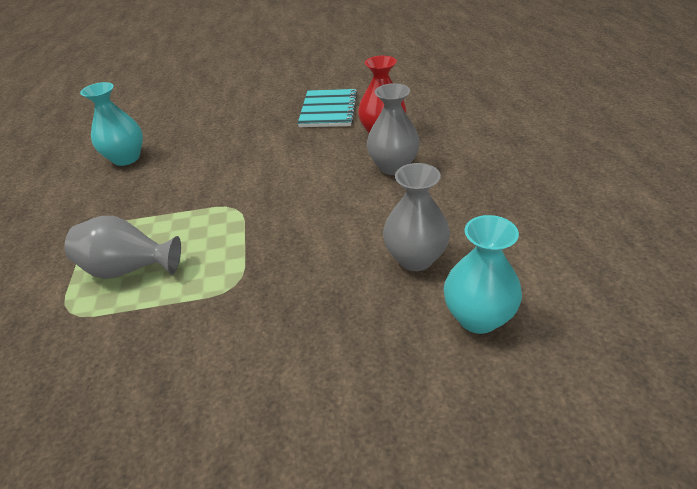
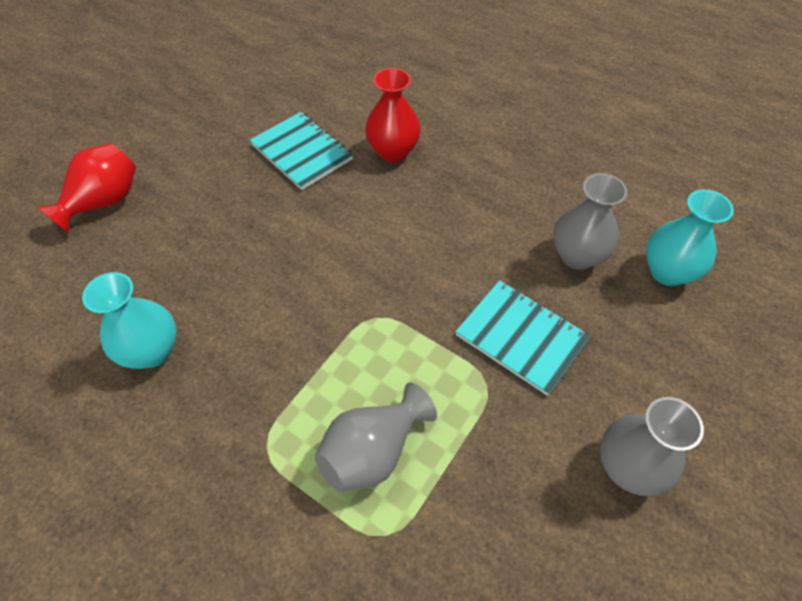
camera: 50 degrees left, 15 degrees up
(206, 89) = (104, 202): none -> red vase
(296, 277) = (521, 337): none -> turquoise notebook
(393, 167) = (450, 182): grey vase -> grey vase (628, 467)

